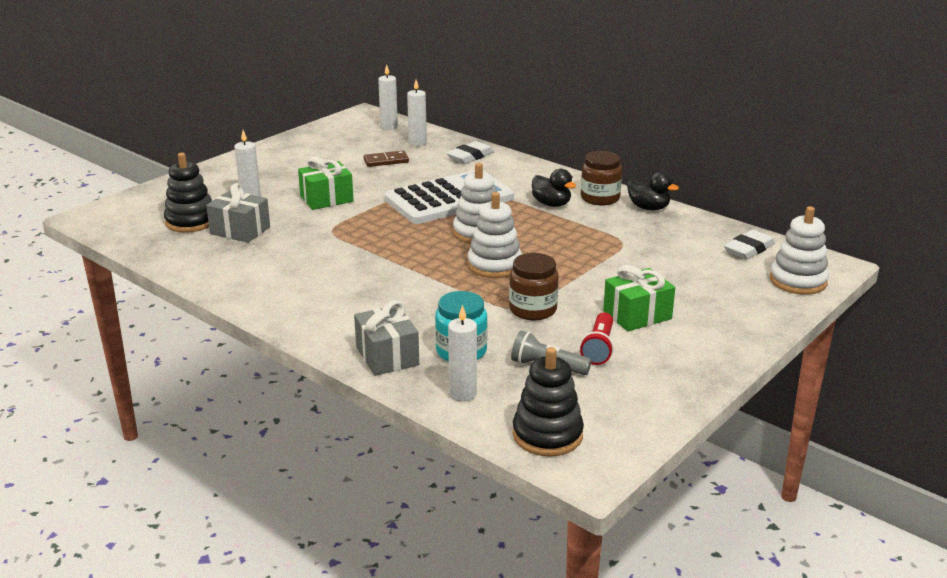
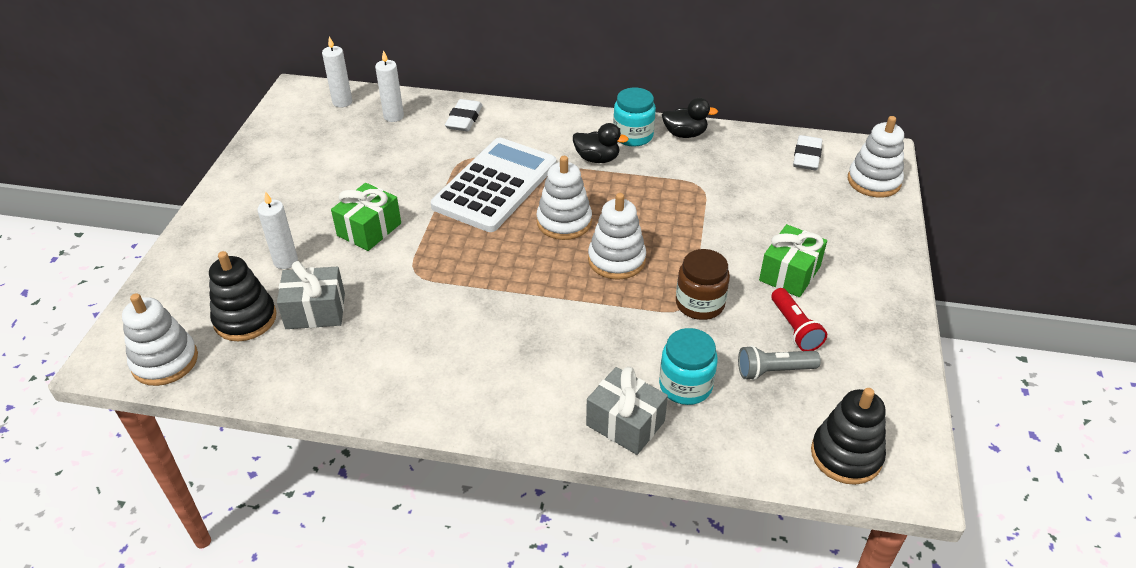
camera: 30 degrees left, 15 degrees up
(119, 227) = (165, 361): none -> white stacking toy
(386, 161) = (383, 153): brown domino -> none
(462, 394) = (734, 439): white candle -> none
(600, 198) = (633, 136): brown jar -> turquoise jar

